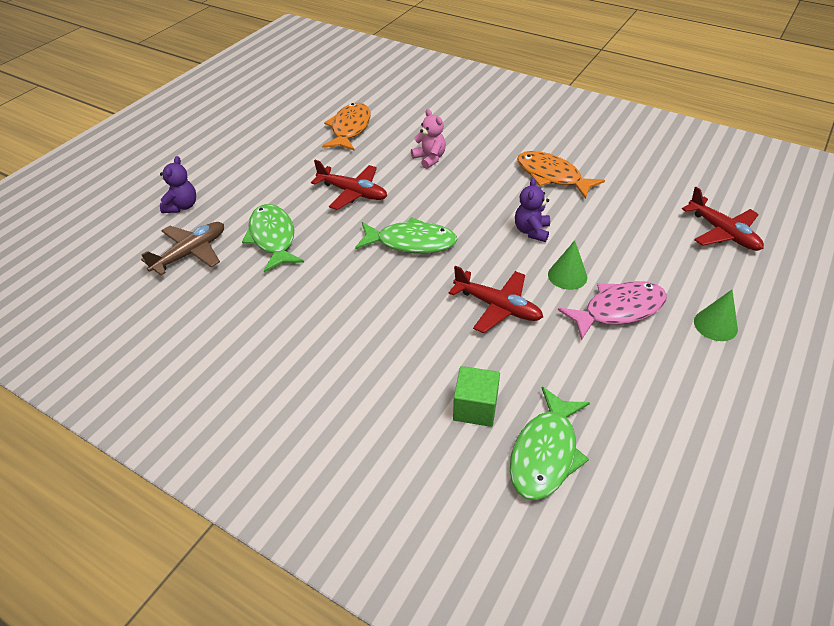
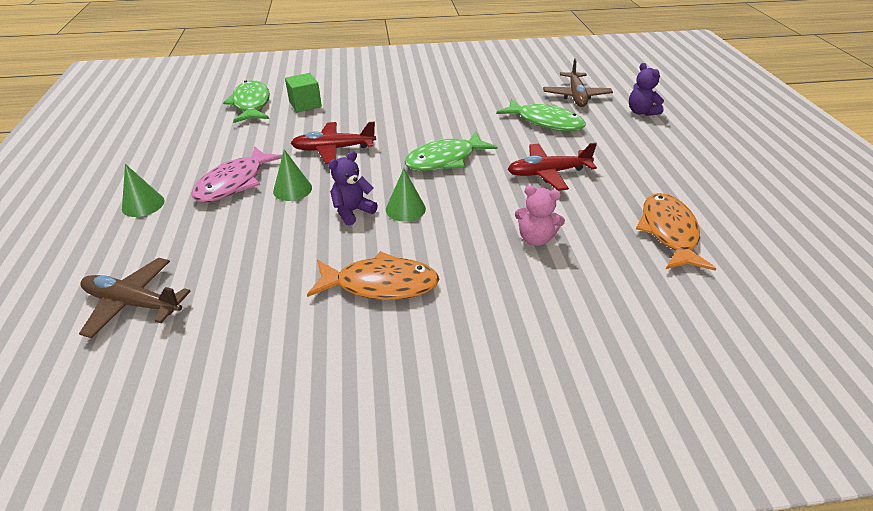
camera: 140 degrees right, 5 degrees down
(350, 129) = (669, 232): orange fish -> orange fish turned 150 degrees counterclockwise
(490, 215) = (405, 209): none -> green cone
(531, 231) = (352, 211): purple teddy bear -> purple teddy bear turned 105 degrees counterclockwise
(723, 233) = (133, 303): red plane -> brown plane

